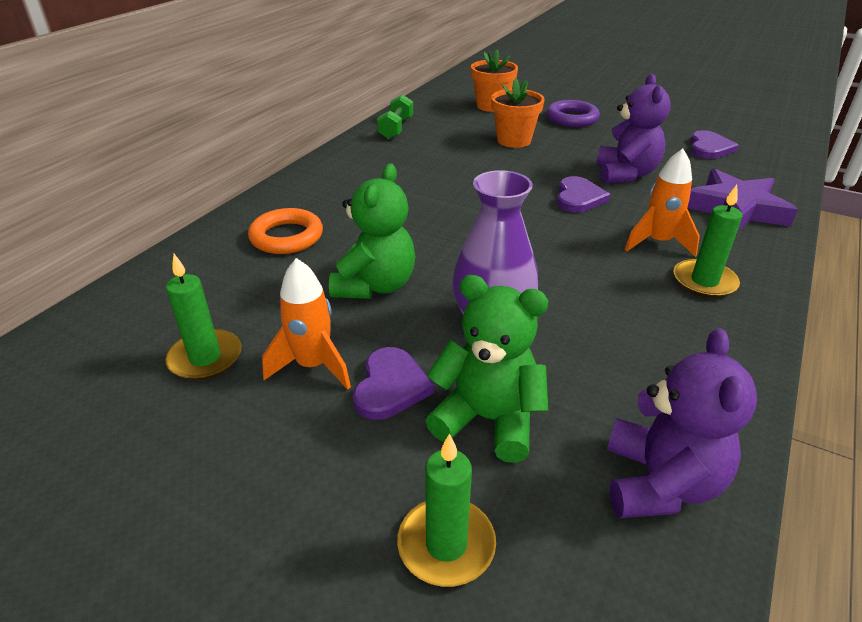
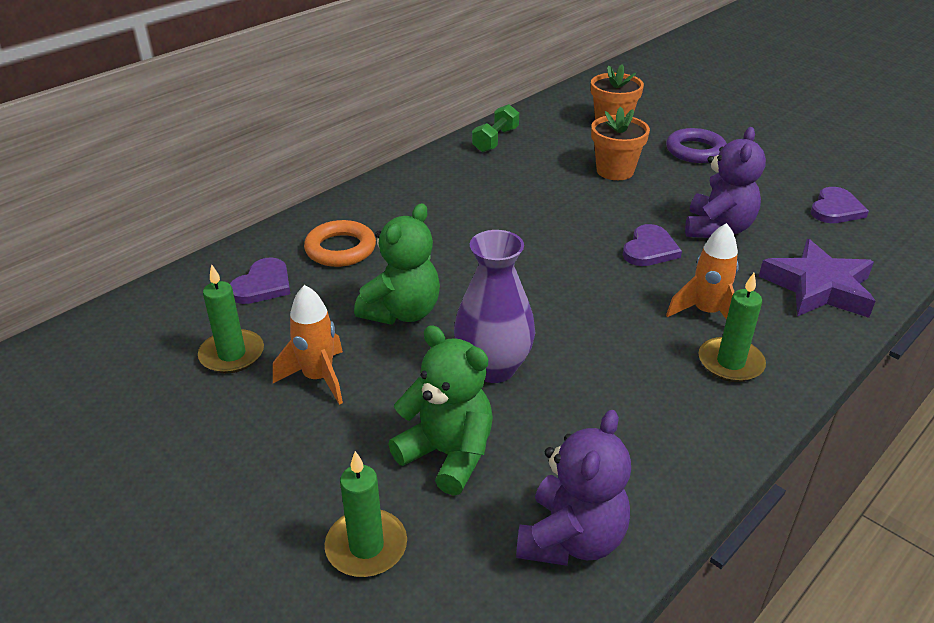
camera: 15 degrees right, 0 degrees up
(390, 386) = (376, 409): purple heart -> purple heart (263, 285)

